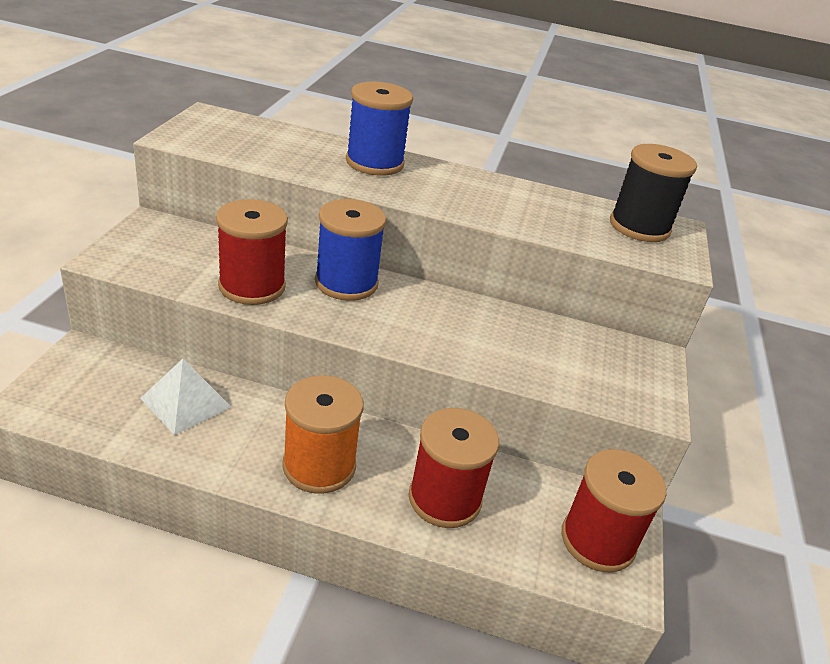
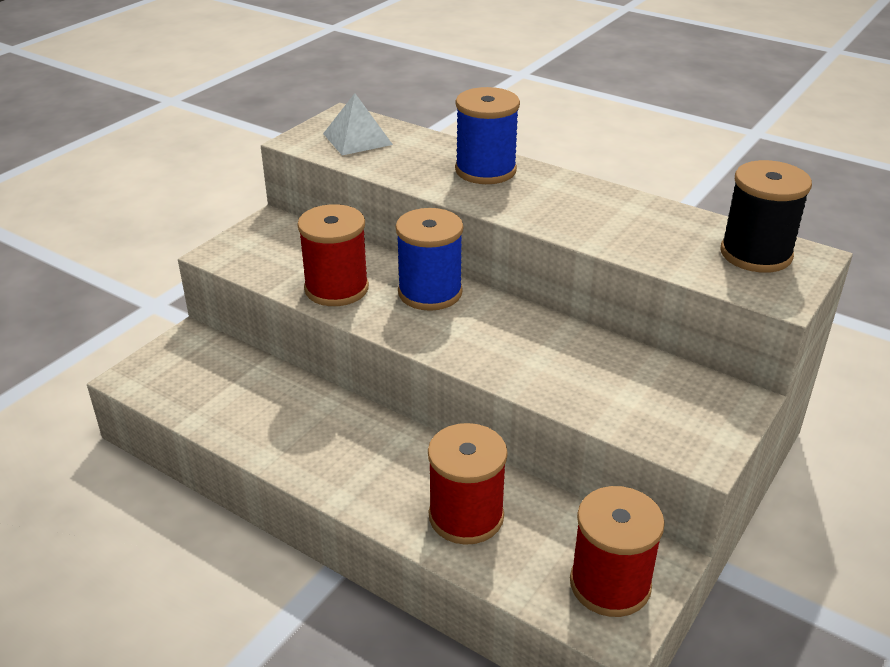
camera: 25 degrees right, 0 degrees up
(186, 402) = (261, 393): white pyramid -> white pyramid (357, 139)
(319, 466) = (357, 467): orange spool -> none

